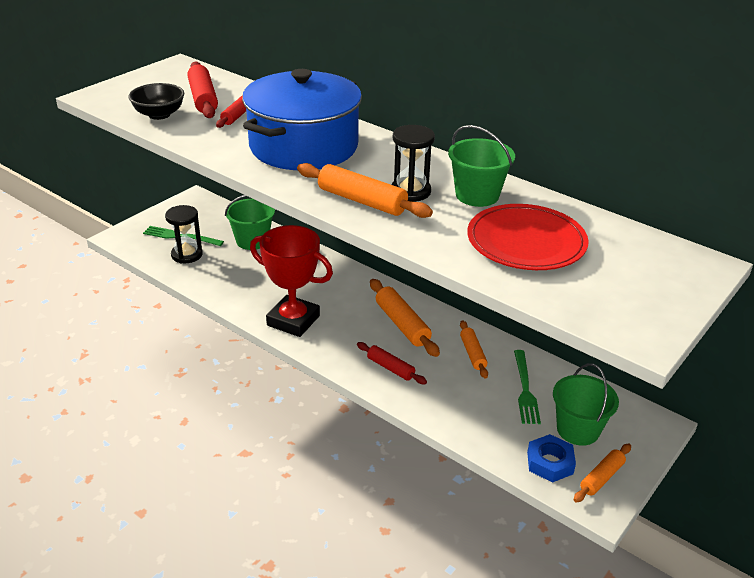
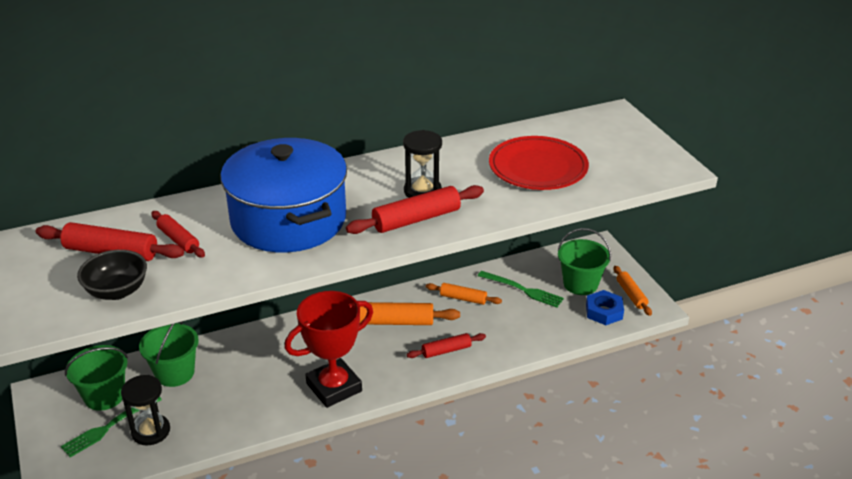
camera: 60 degrees left, 0 degrees up
(362, 201) = (416, 219): orange rolling pin -> red rolling pin
(477, 195) = (455, 163): green bucket -> green bucket (104, 396)

